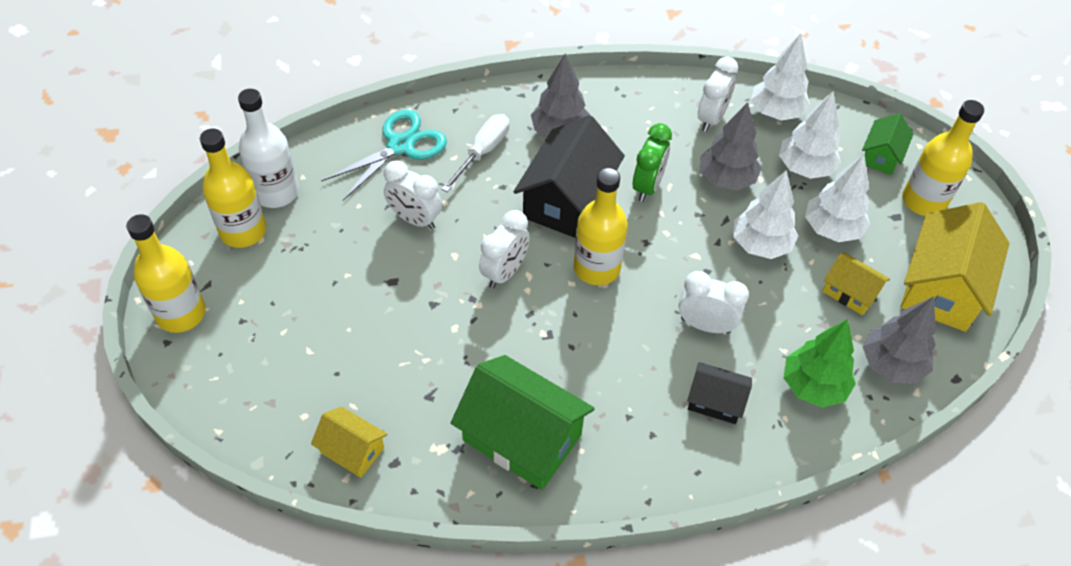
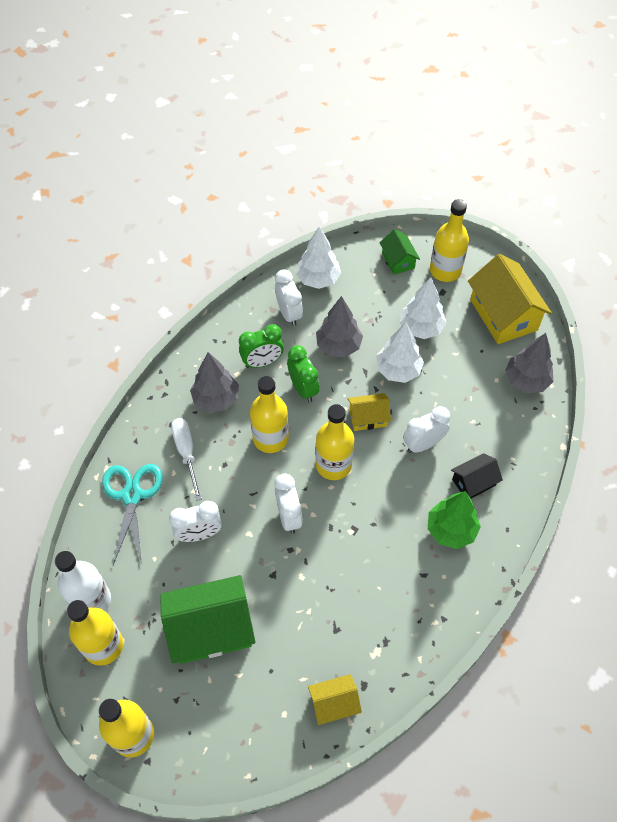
camera: 45 degrees left, 5 degrees up
(522, 437) = (409, 600): green house -> green house (210, 628)
(567, 200) = (270, 438): black house -> yellow bottle
(637, 137) = (262, 362): none -> green clock
(805, 168) = (370, 302): white tree -> none
(813, 386) = (506, 428): green tree -> green tree (451, 530)
(850, 292) = (467, 357): yellow house -> yellow house (368, 417)

